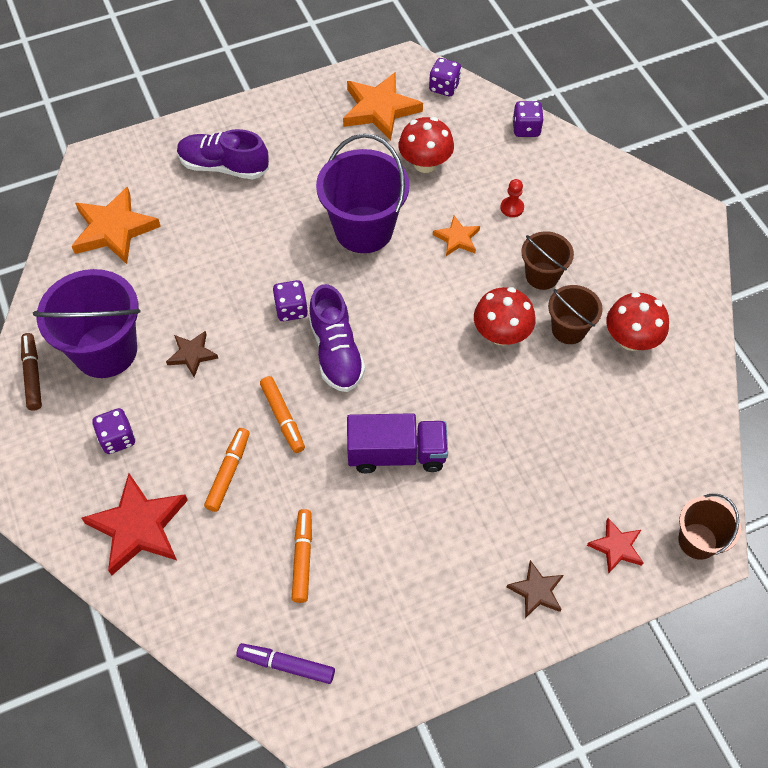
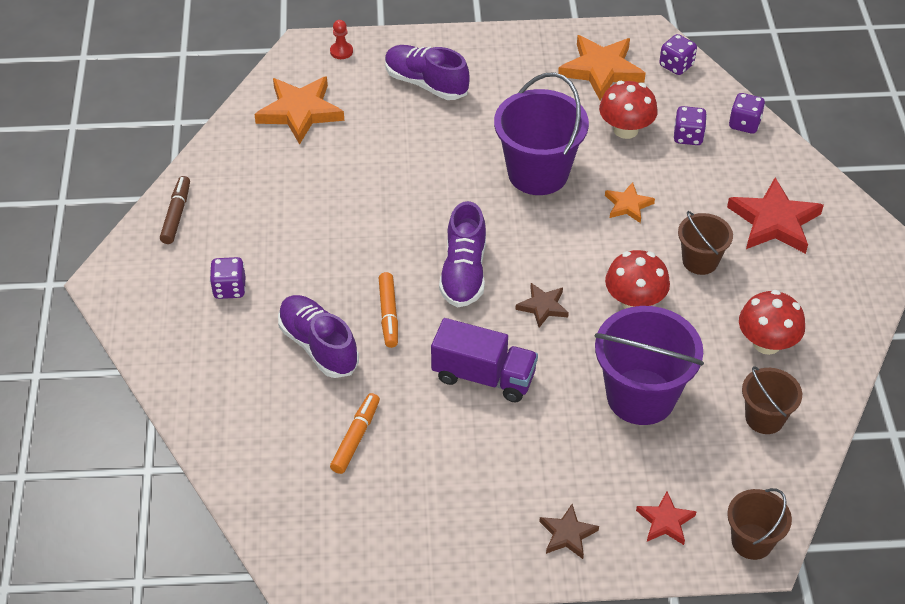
camera: 20 degrees right, 10 degrees down
(105, 351) = (249, 212): purple bucket -> purple bucket (641, 397)
(138, 527) = (218, 366): red star -> red star (774, 221)
(192, 354) = (327, 237): brown star -> brown star (543, 306)
(228, 472) = (318, 346): orange marker -> purple shoe
(286, 665) = (302, 521): purple marker -> none
(291, 309) = (437, 224): purple dice -> purple dice (688, 136)
(512, 208) = (697, 192): red pawn -> red pawn (341, 51)
(568, 329) = (705, 316): brown bucket -> brown bucket (764, 418)

